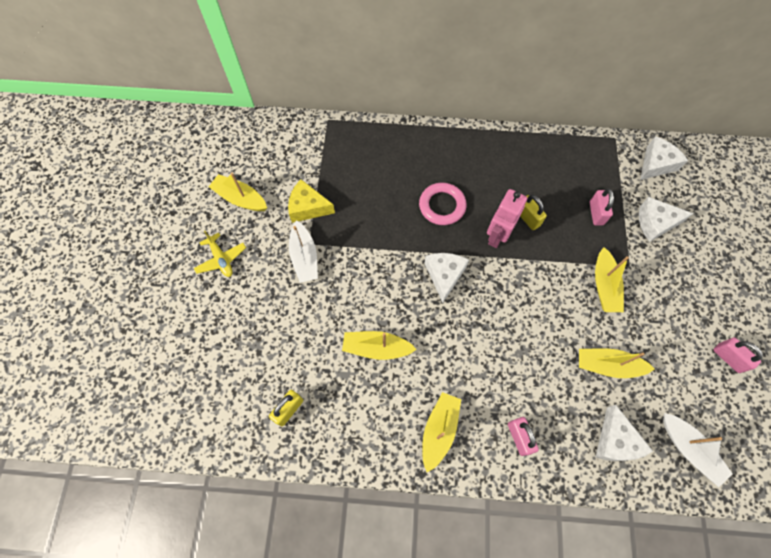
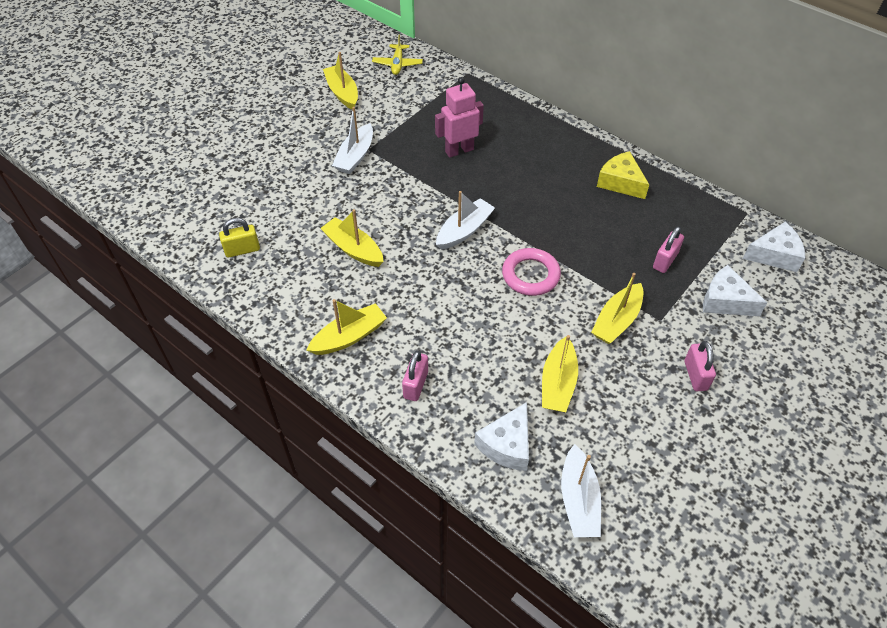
camera: 35 degrees right, 15 degrees down
(221, 259) = (288, 125): yellow plane -> yellow plane (397, 64)
(308, 207) = (391, 124): yellow cheese -> yellow cheese (620, 182)
(442, 206) = (512, 180): pink ring -> pink ring (530, 275)
(444, 275) = (464, 230): white cheese -> white boat
(497, 236) = (543, 227): pink robot -> pink robot (459, 150)
(527, 218) = (588, 229): yellow padlock -> none
(607, 365) = (558, 383): yellow boat -> yellow boat turned 120 degrees counterclockwise
(728, 358) = (699, 454): pink padlock -> pink padlock (695, 375)

